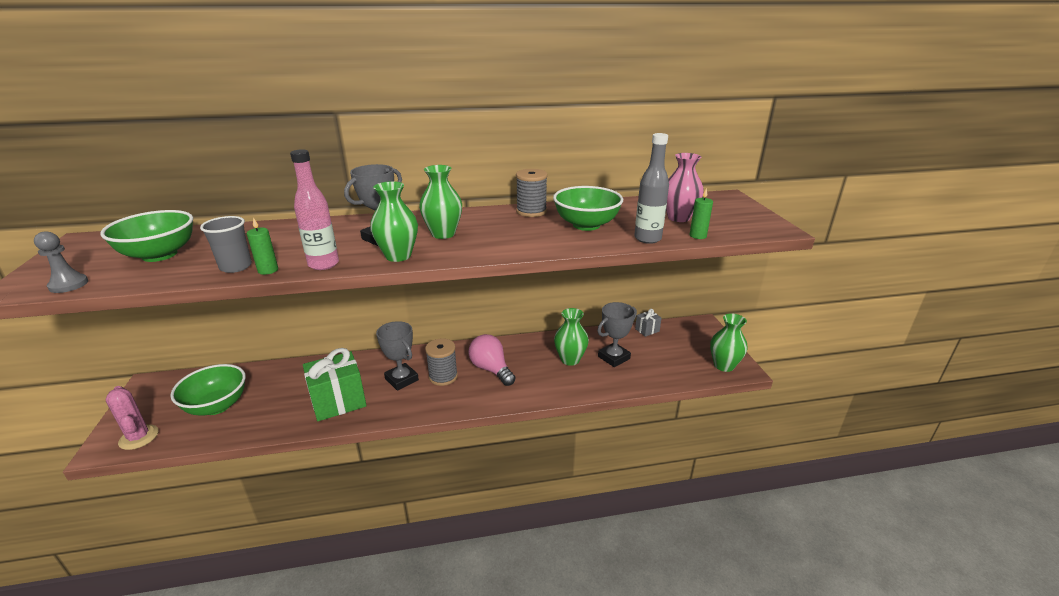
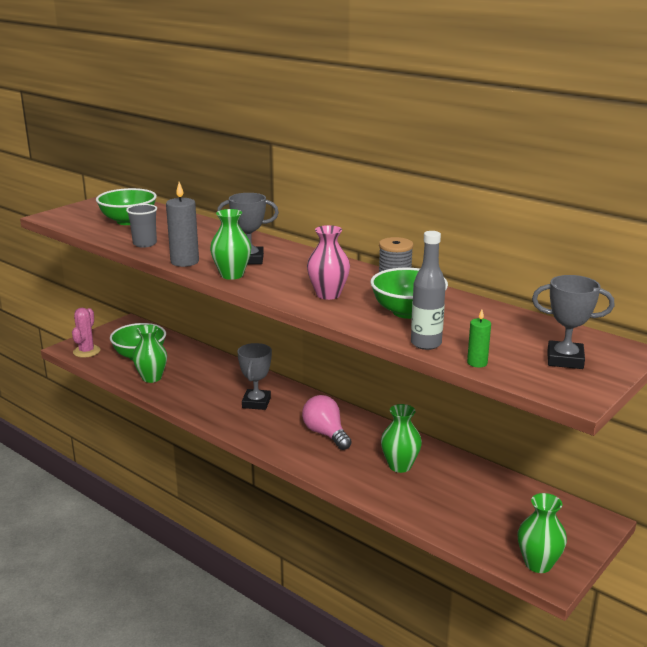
camera: 50 degrees right, 5 degrees down
(68, 285) = (69, 222): grey pawn -> none
(268, 270) = (154, 253): green candle -> none
(323, 264) = (184, 262): pink bottle -> grey candle
(338, 402) = (199, 393): green gift -> none
(443, 234) = (291, 273): green vase -> green vase (152, 378)
(443, 376) = (285, 418): grey spool -> none
(491, 369) = (325, 434): pink light bulb -> pink light bulb turned 45 degrees counterclockwise
(613, 357) = (441, 488): grey trophy -> grey trophy (565, 359)
(647, 330) = (522, 489): grey gift -> none
(678, 218) = (507, 343): pink vase -> pink vase (328, 294)

